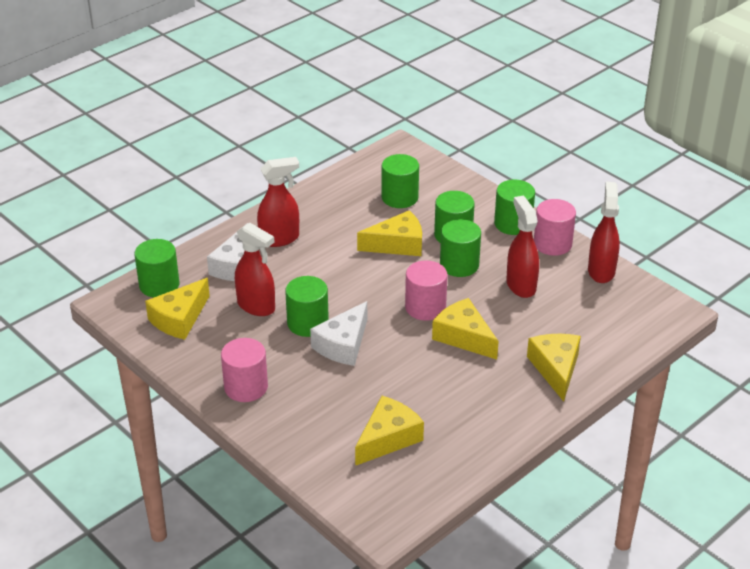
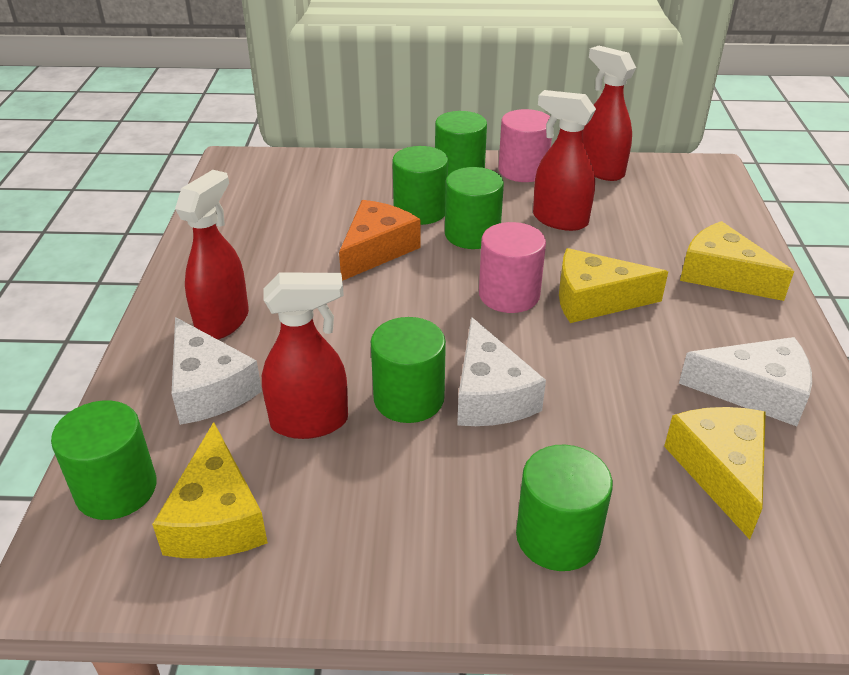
camera: 45 degrees left, 0 degrees up
(246, 387) = (458, 545): pink cylinder -> none
(397, 244) = (377, 250): yellow cheese -> orange cheese
(399, 197) = (307, 205): green cylinder -> green cylinder (557, 537)
(464, 425) = (755, 392): none -> white cheese

